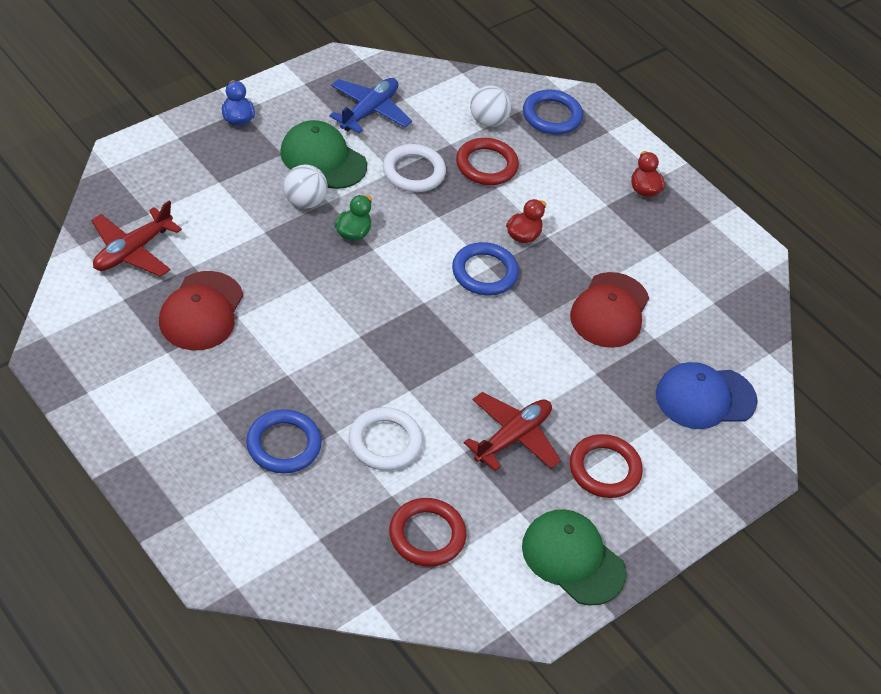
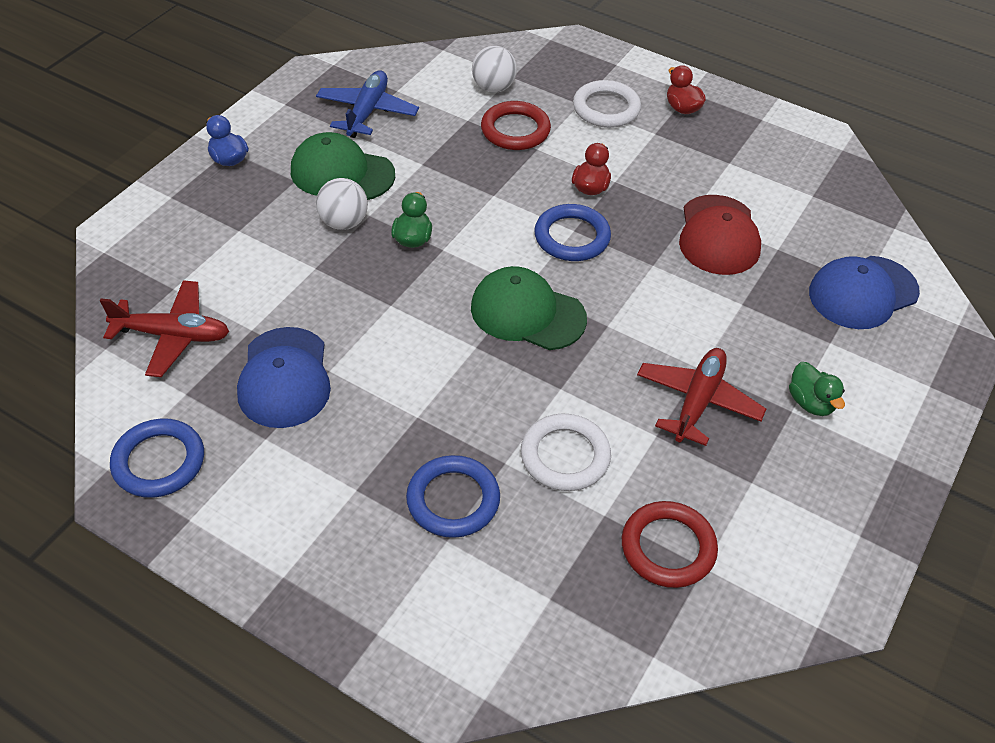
camera: 15 degrees left, 0 degrees up
(132, 251) = (172, 335): red plane -> red plane turned 105 degrees counterclockwise
(201, 311) = (284, 378): red cap -> blue cap
(413, 172) = (444, 158): white ring -> white ring (606, 108)
(552, 116) = (553, 65): blue ring -> blue ring (159, 462)
(573, 559) = (837, 515): green cap -> green cap (527, 313)
(604, 469) = (810, 403): red ring -> green duck

